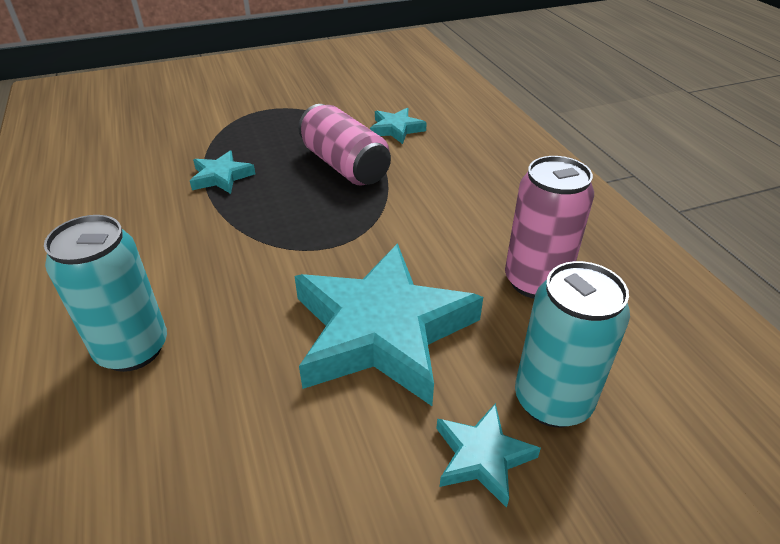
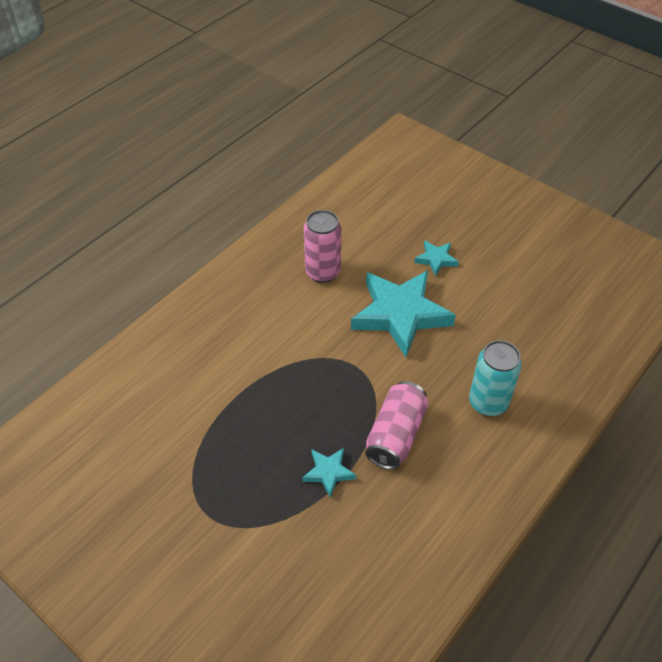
camera: 120 degrees left, 10 degrees up
(344, 165) = (266, 405): pink can -> pink can (396, 435)
(396, 129) = (194, 400): turquoise star -> none
(552, 401) = (394, 248): turquoise can -> none

